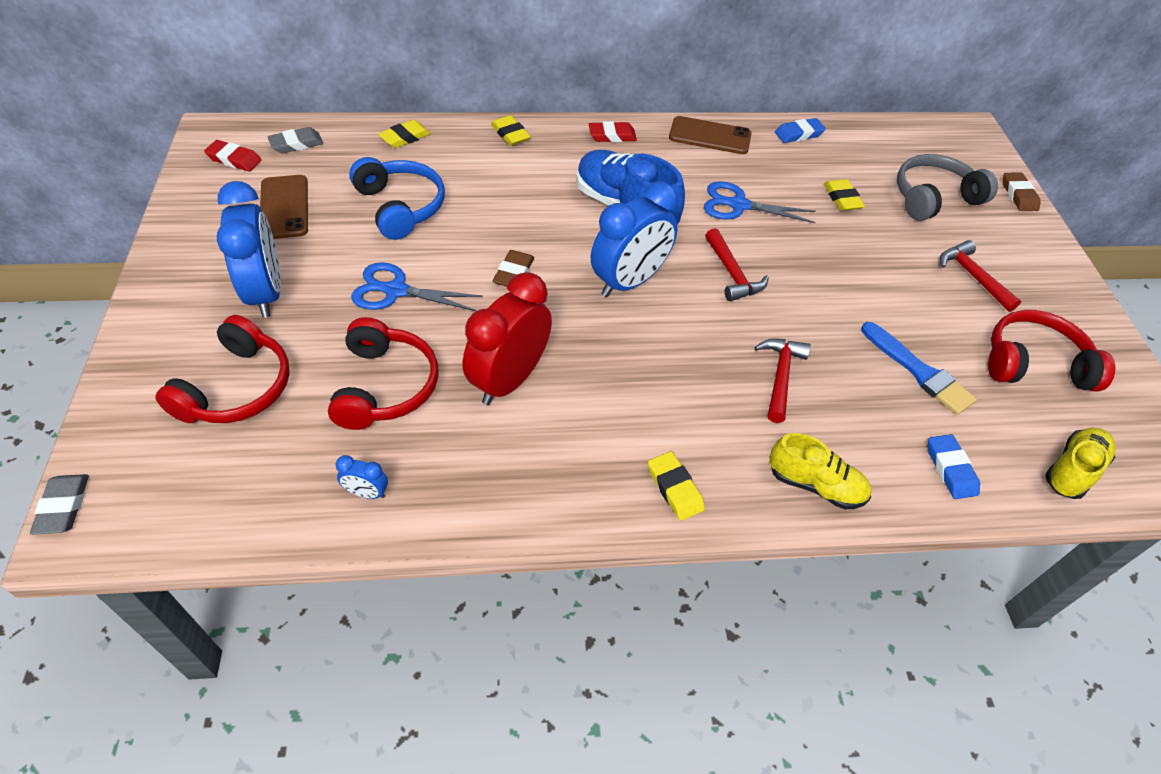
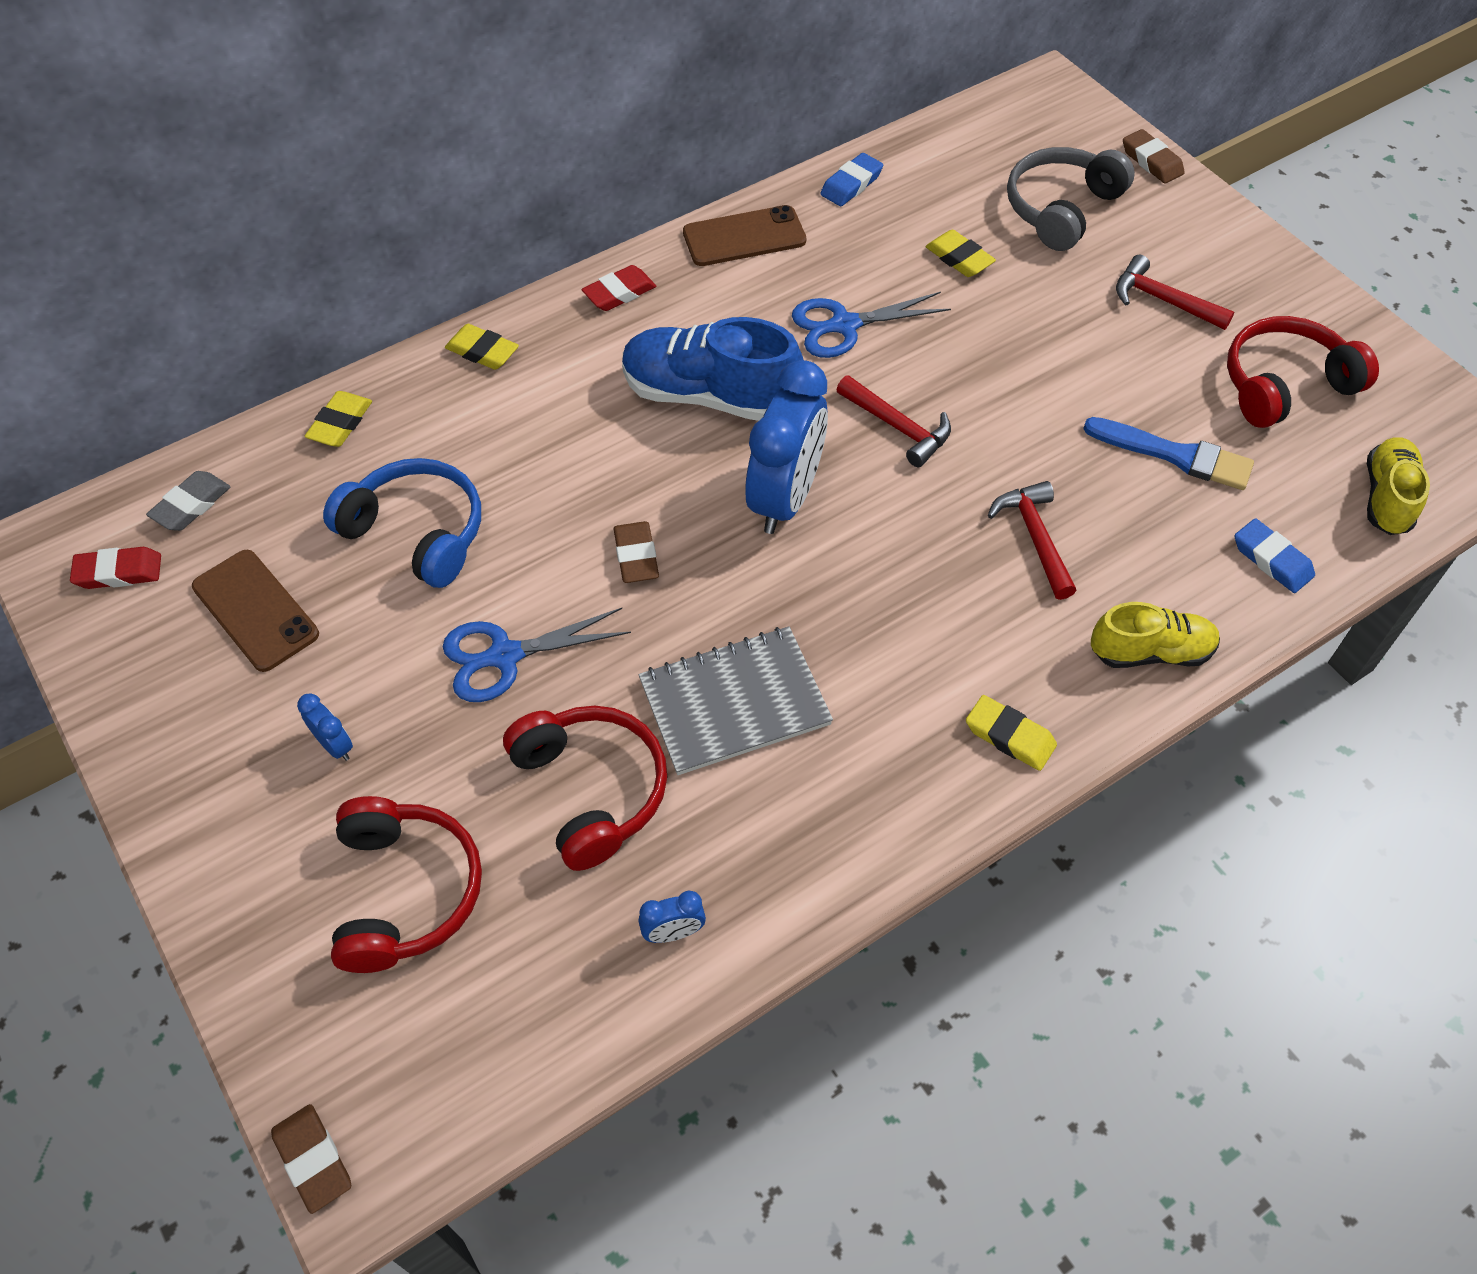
camera: 25 degrees left, 5 degrees up
(63, 507) = (313, 1160): grey eraser -> brown eraser
(266, 292) = (335, 745): blue clock -> blue clock, size x0.42
(509, 380) = (734, 703): red clock -> grey notebook

